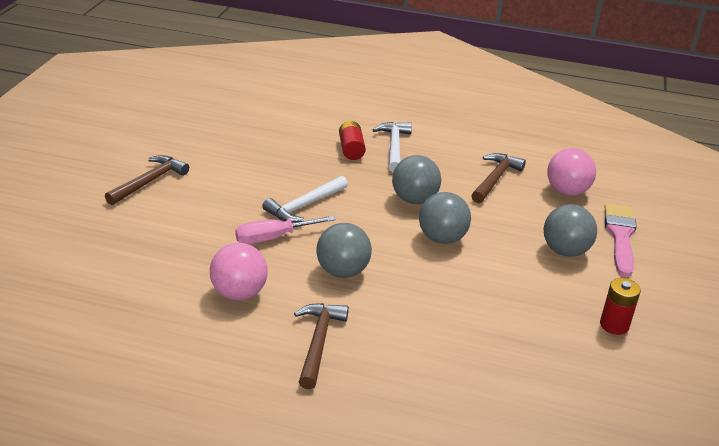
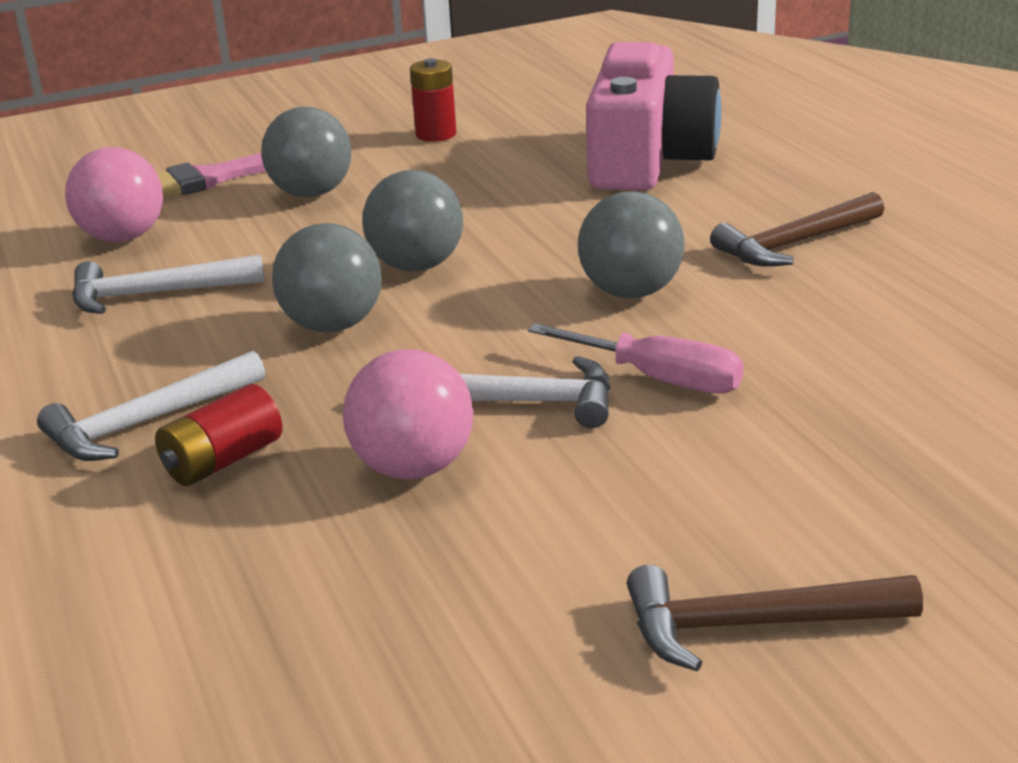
camera: 125 degrees left, 5 degrees down
(239, 293) = (830, 332): pink ball -> pink ball (413, 467)
(482, 371) = (647, 160): none -> pink camera
(495, 179) = (155, 294): brown hammer -> white hammer

